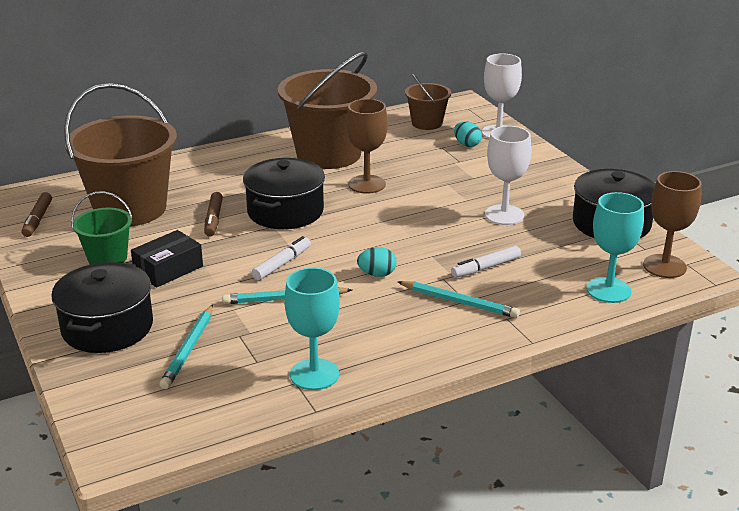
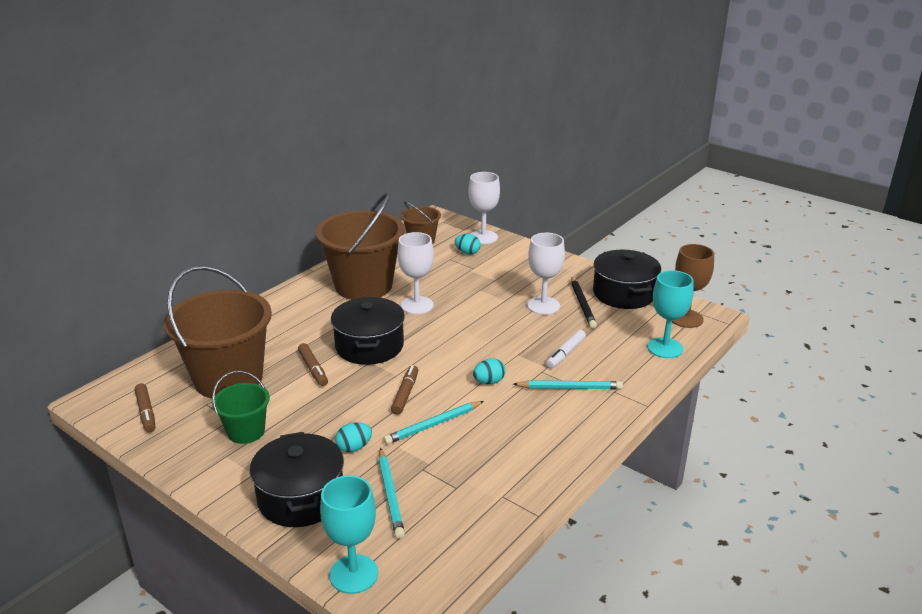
camera: 25 degrees left, 0 degrees up
(168, 269) = (311, 426): black box -> none
(191, 298) = (354, 447): none -> turquoise egg
(282, 264) = (405, 394): white marker -> brown marker
(314, 374) = (511, 484): turquoise goblet -> turquoise goblet (353, 574)
(367, 184) = (417, 305): brown goblet -> white goblet
(550, 223) = (582, 304): none -> black pencil

